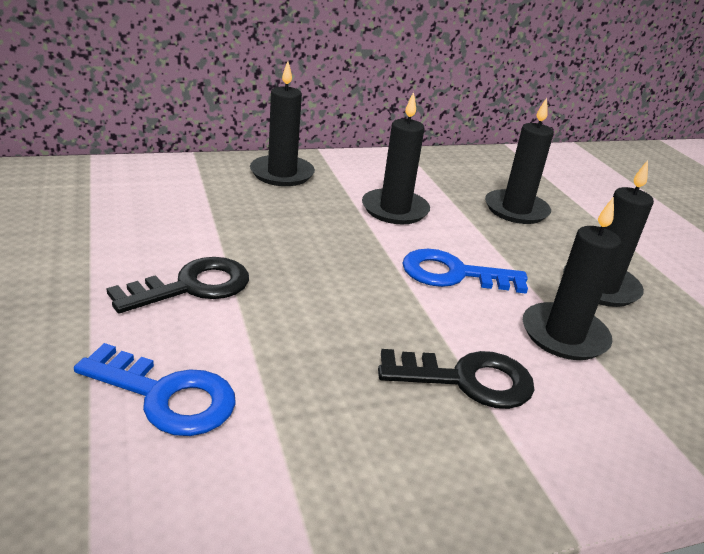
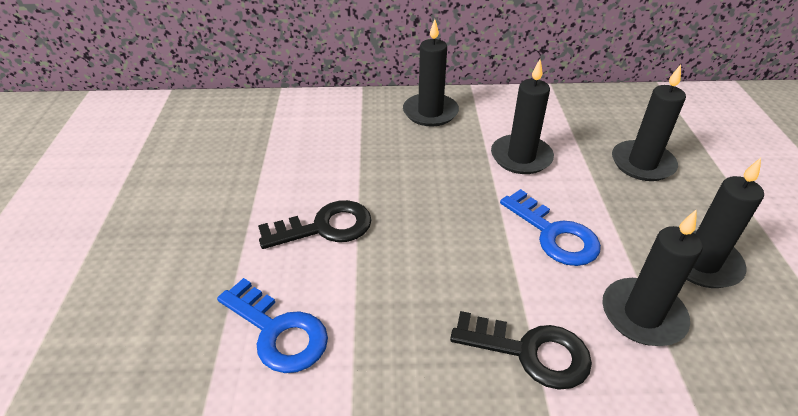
camera: 20 degrees right, 10 degrees up
(453, 274) = (554, 234): blue key -> blue key turned 150 degrees counterclockwise

